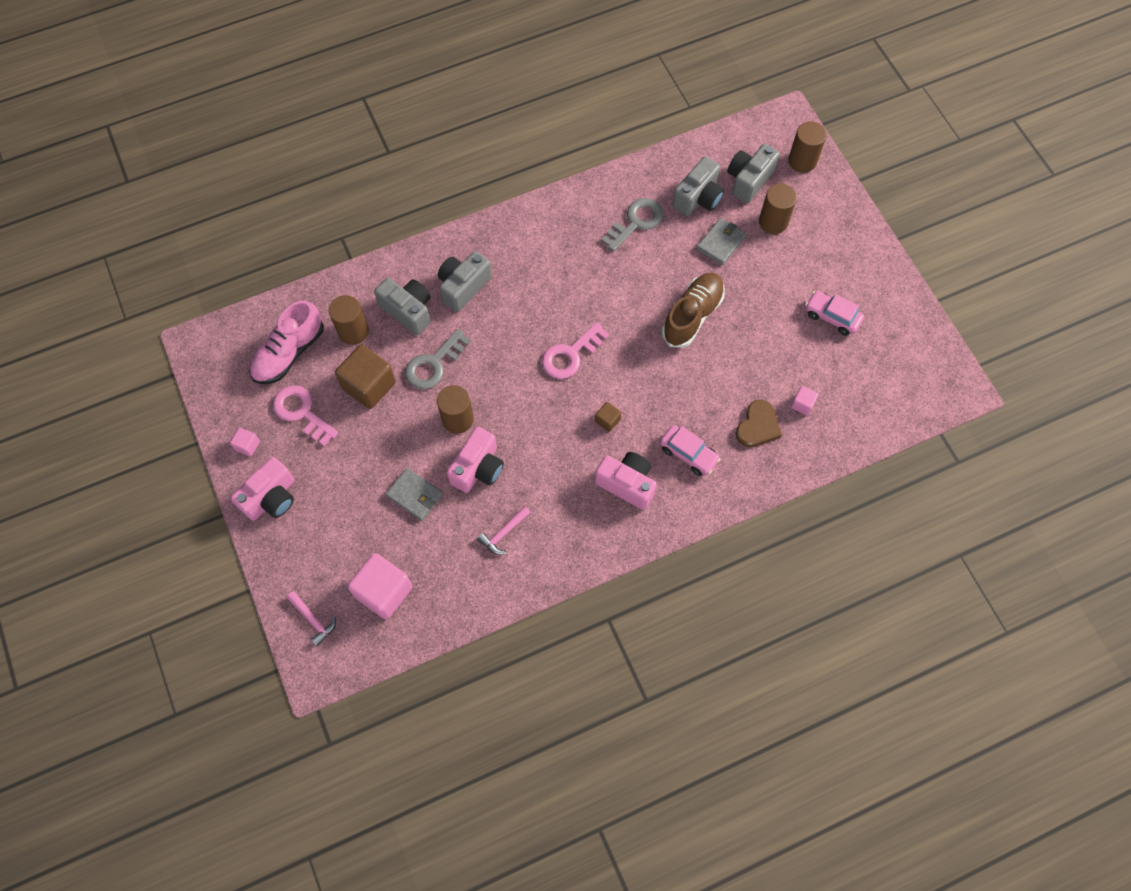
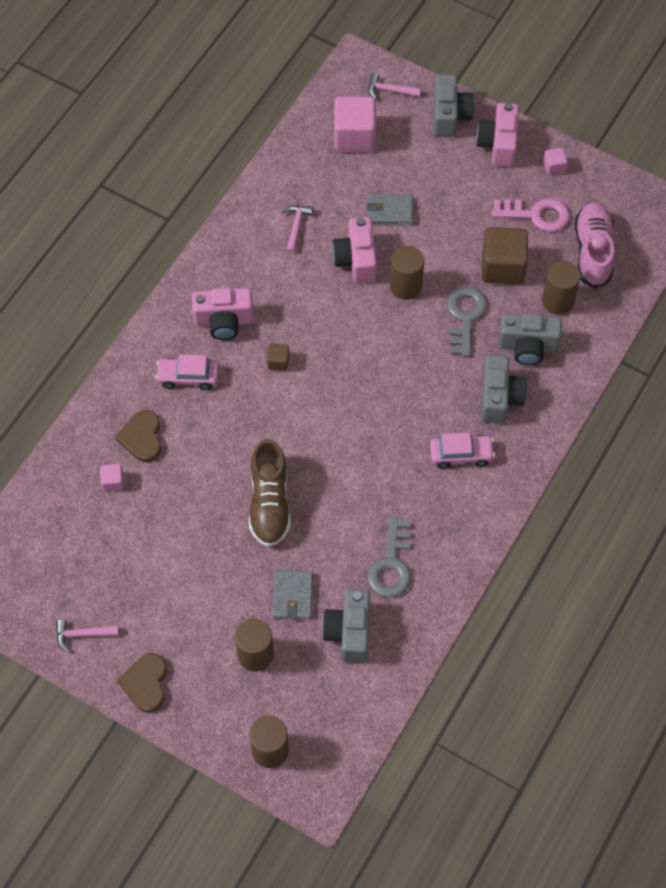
camera: 145 degrees right, 5 degrees down
(571, 355) = (353, 397): pink key -> none
(749, 180) = (311, 688): grey camera -> grey camera (449, 116)
(832, 316) = (134, 587): pink car -> pink car (461, 455)
(862, 248) = (146, 683): none -> brown heart
(890, 306) = (82, 634): none -> pink hammer

